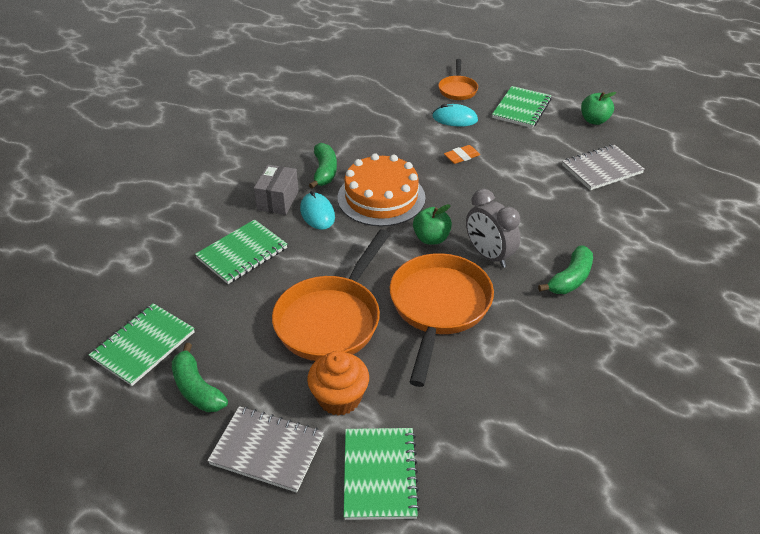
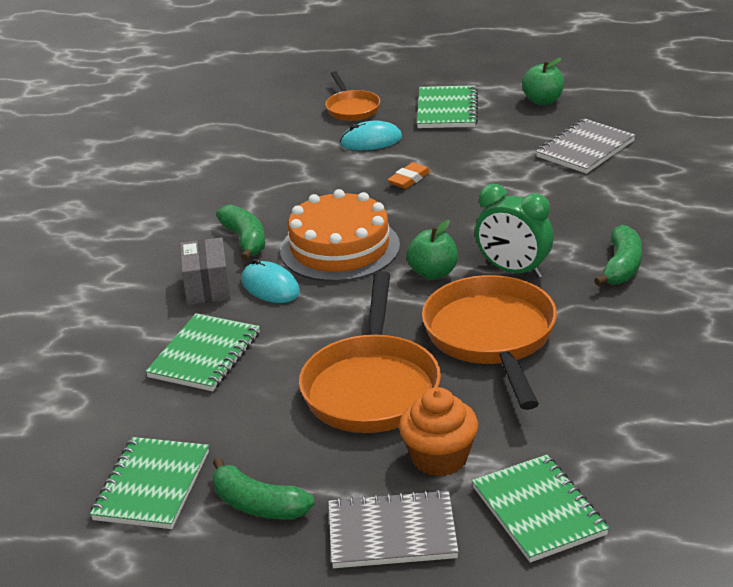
camera: 20 degrees left, 10 degrees down
(489, 255) = (514, 270): grey clock -> green clock

